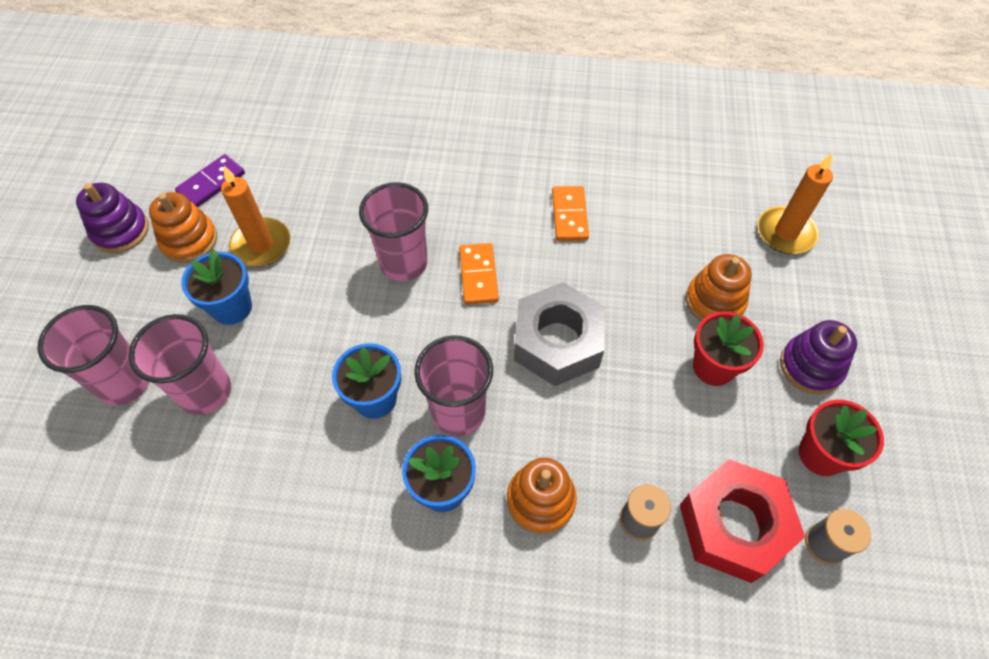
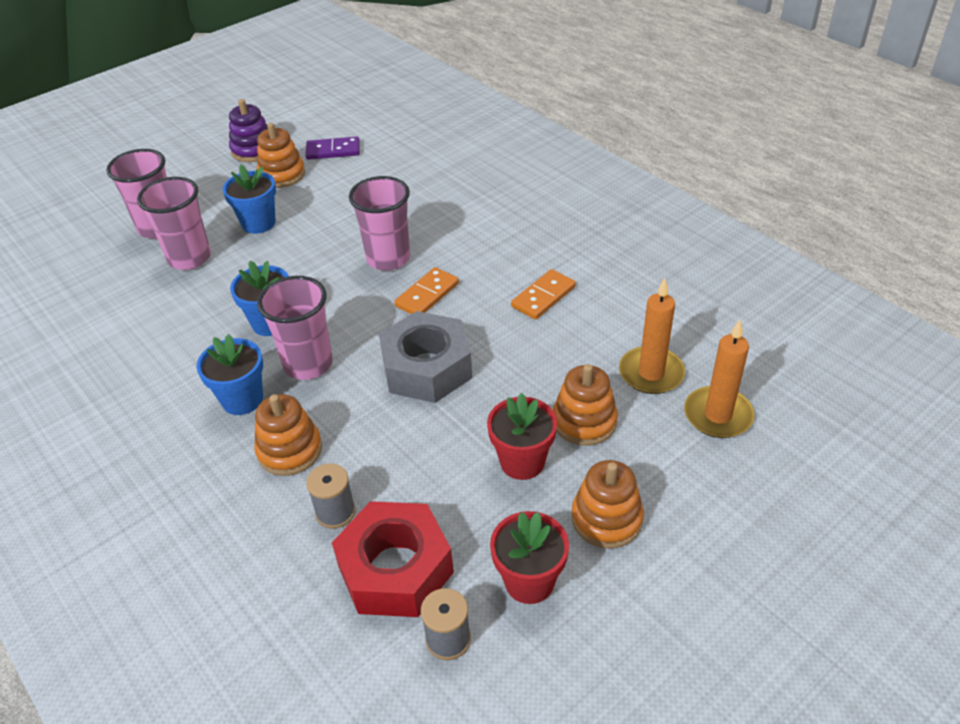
camera: 45 degrees right, 15 degrees down
(261, 245) = (317, 199): orange candle -> orange candle (651, 373)
(810, 366) = (606, 519): purple stacking toy -> orange stacking toy

